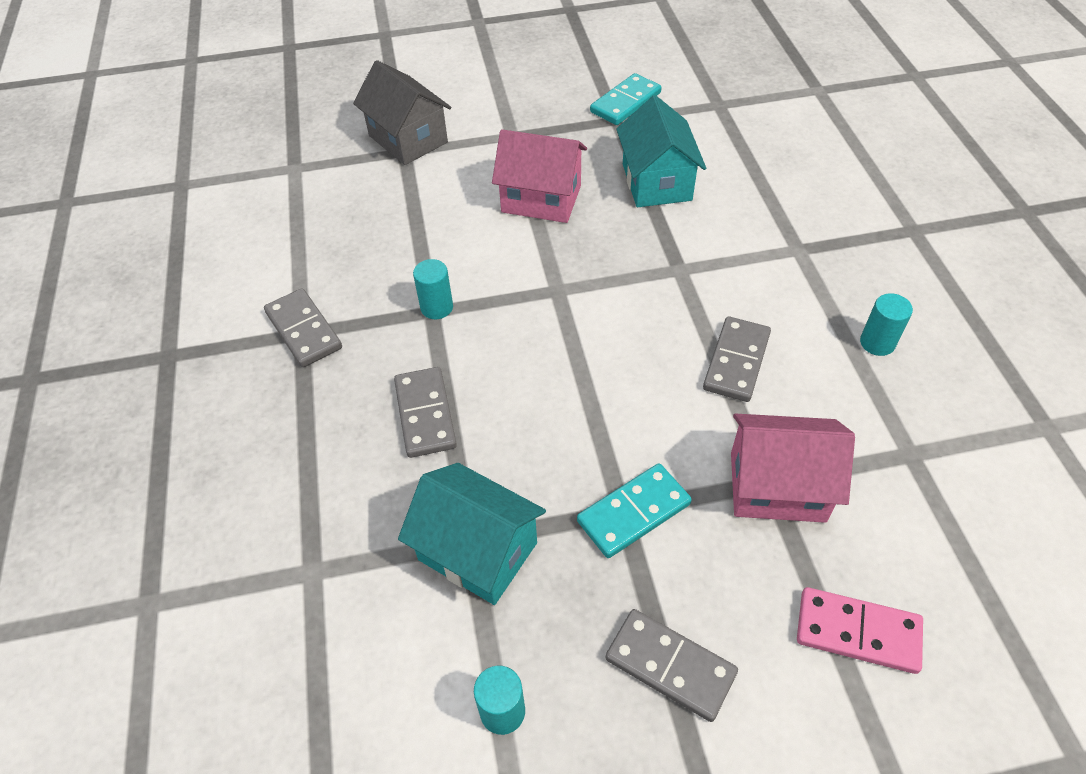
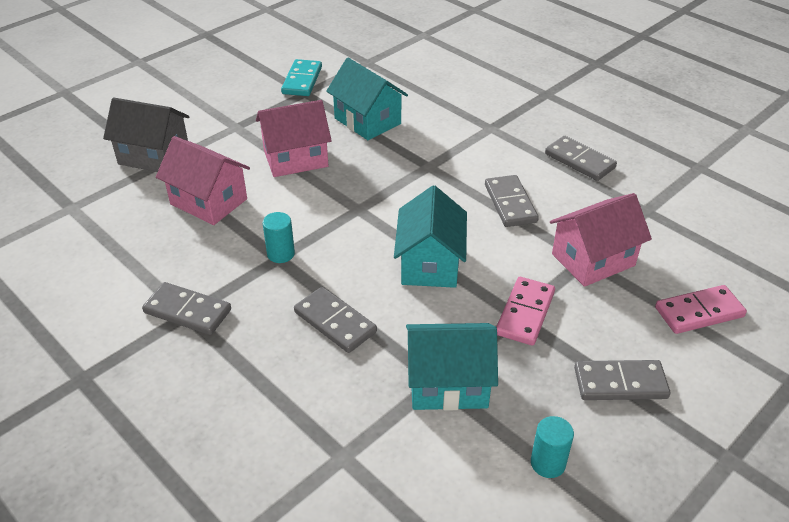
camera: 35 degrees left, 10 degrees down
(417, 214) = (208, 201): none -> pink house
(578, 394) = (430, 264): none -> turquoise house
(634, 513) = (525, 313): turquoise domino -> pink domino
(877, 343) = (579, 161): turquoise cylinder -> grey domino

